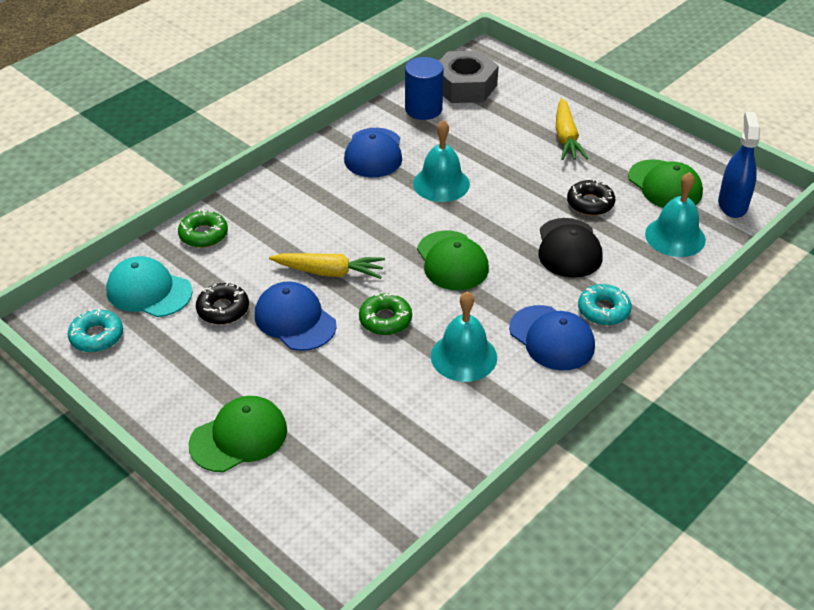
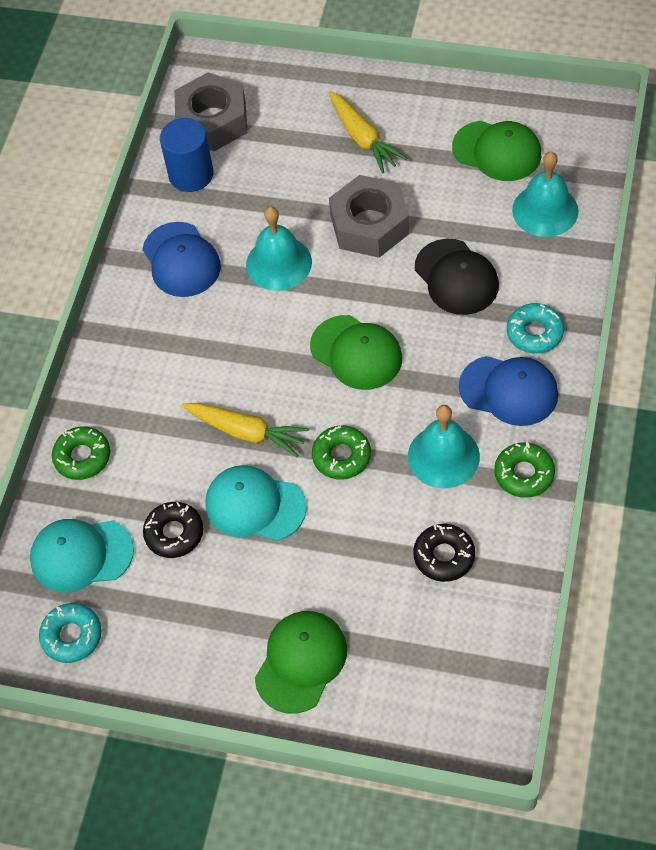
camera: 25 degrees left, 15 degrees up
(295, 320) = (255, 505): blue cap -> turquoise cap
(328, 272) = (246, 432): yellow carrot -> yellow carrot turned 45 degrees clockwise
(519, 399) = (524, 474): none -> green donut
(528, 189) = (370, 225): none -> grey nut
(590, 203) = (441, 211): black donut -> black donut (444, 556)
(732, 205) = (573, 143): blue spray bottle -> none

